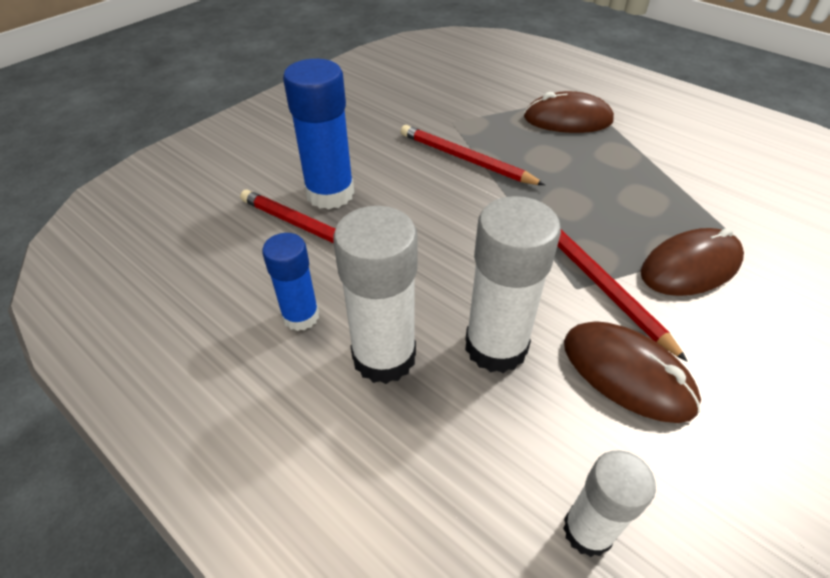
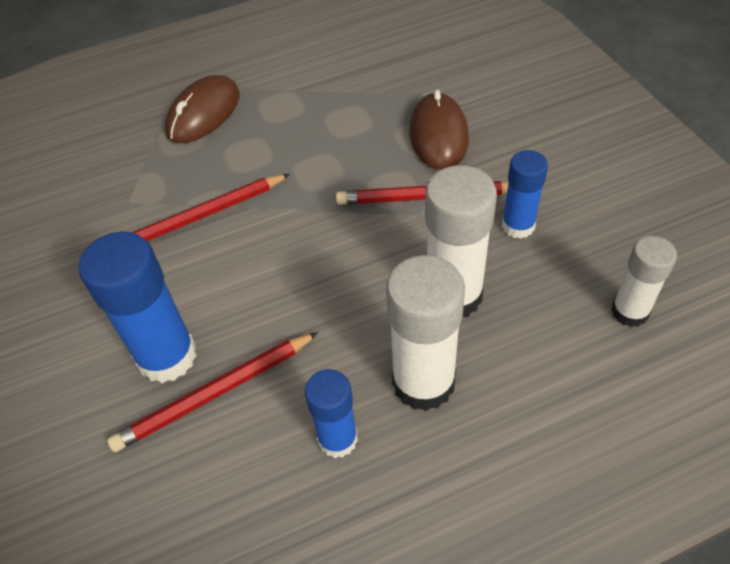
camera: 60 degrees left, 5 degrees up
(627, 374) = (518, 226): brown mouse -> blue glue stick

